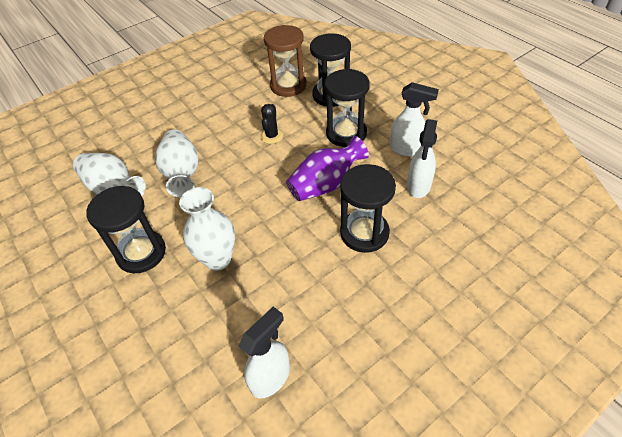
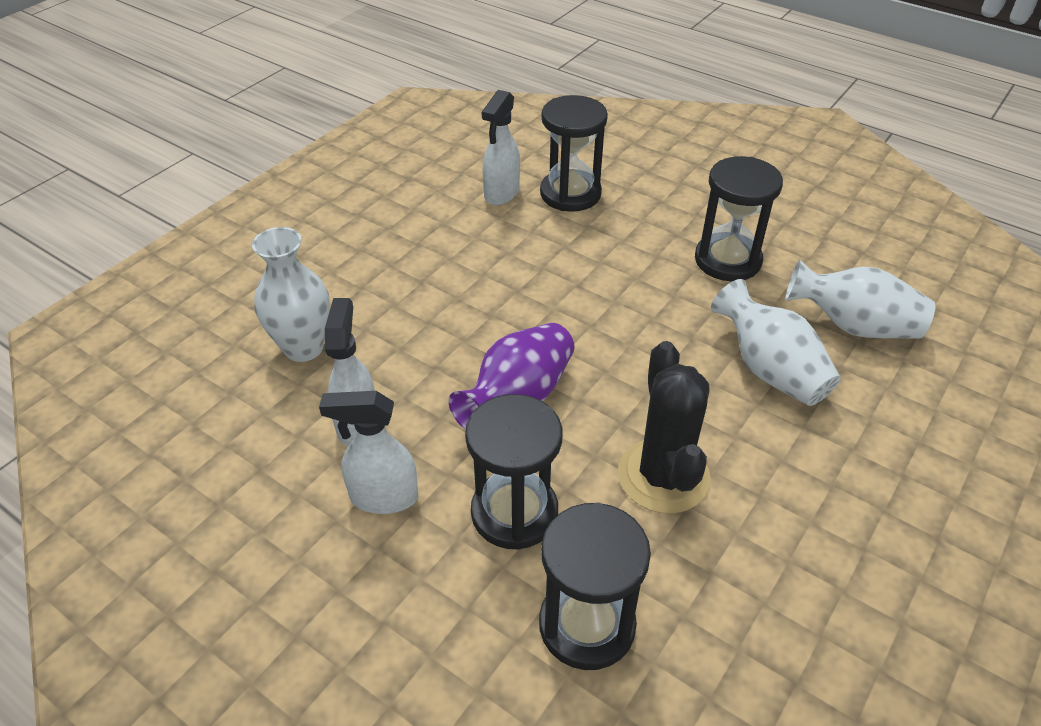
camera: 160 degrees right, 5 degrees down
(218, 259) = (623, 272): white vase -> white vase (303, 348)
(272, 136) = (663, 476): black cactus -> black cactus, size x1.90
(288, 86) = (709, 638): brown hourglass -> none
(364, 233) = (435, 337): black hourglass -> black hourglass (570, 194)

